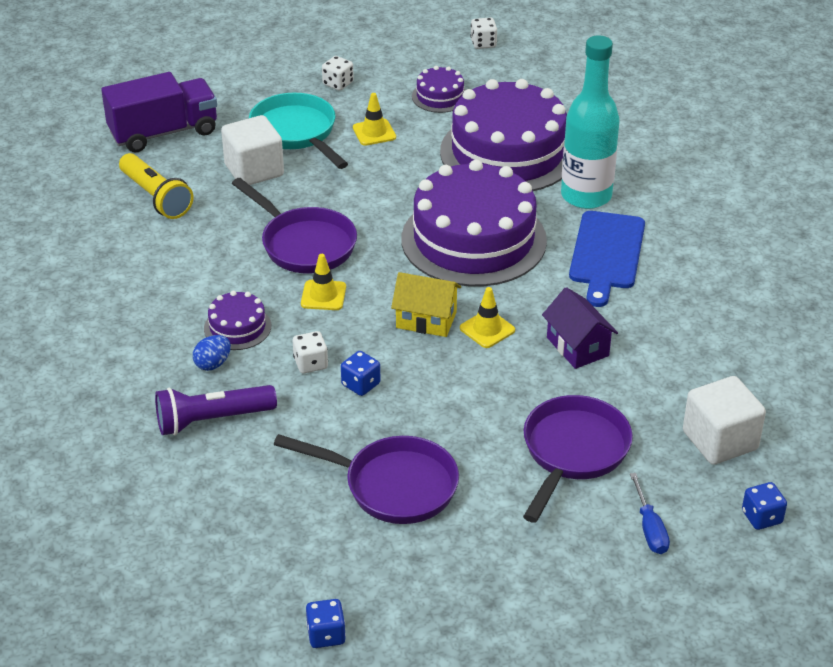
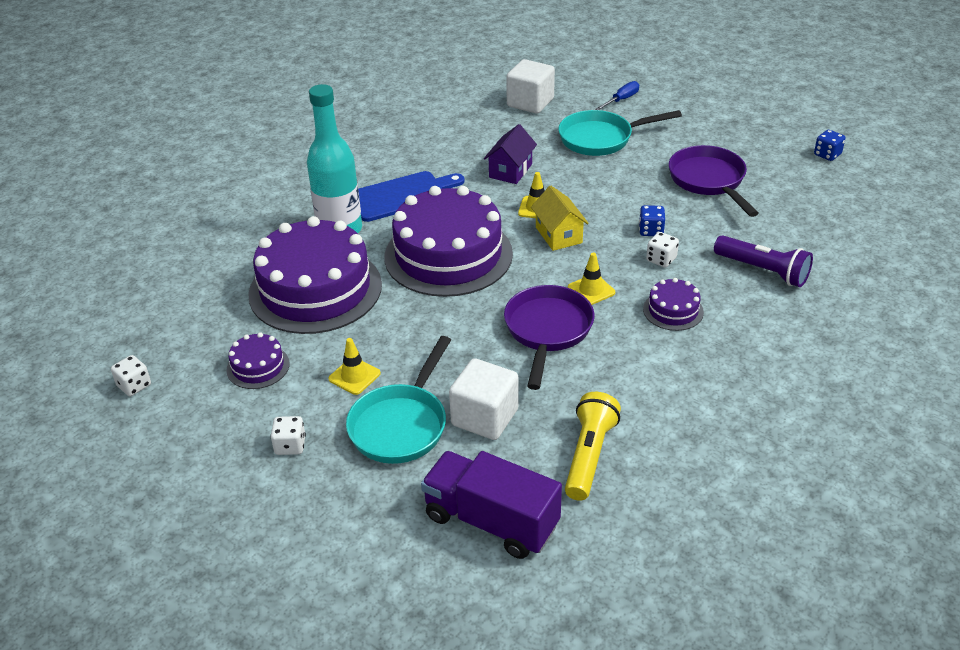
camera: 125 degrees left, 0 degrees up
(213, 364) = (720, 300): blue egg -> none
(573, 453) = (601, 139): purple pan -> turquoise pan
(761, 517) = (570, 76): blue dice -> none

